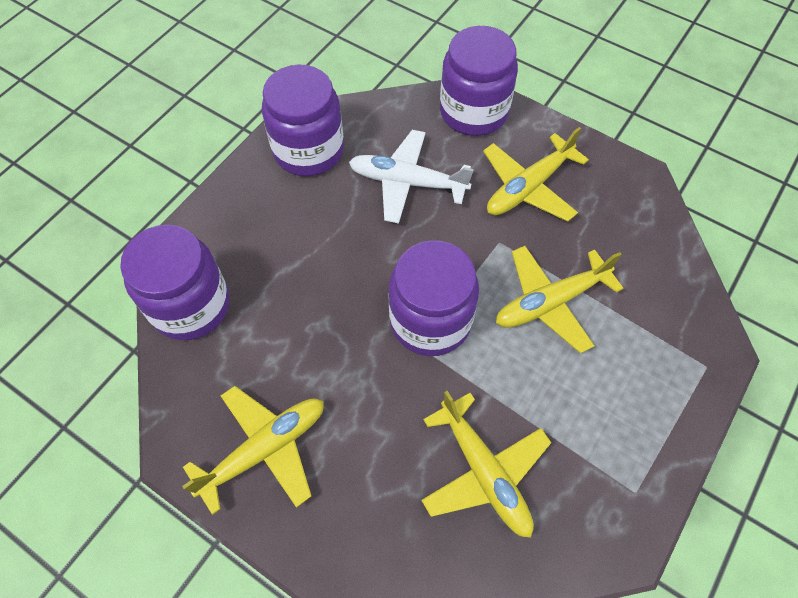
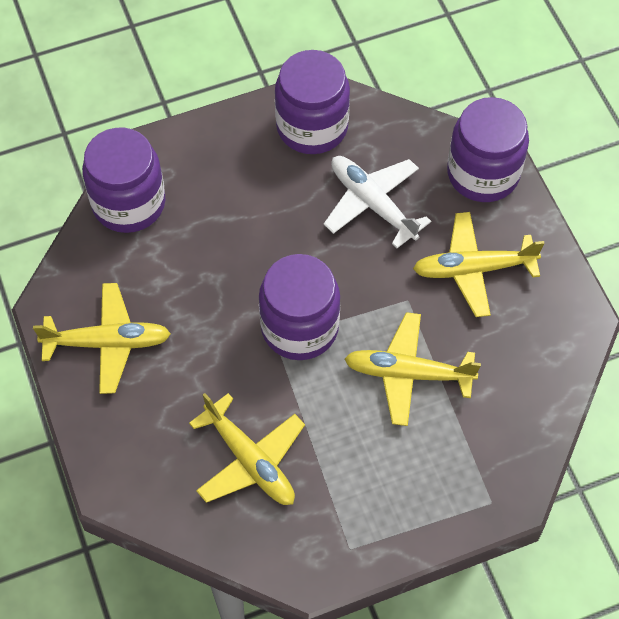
camera: 35 degrees right, 0 degrees up
(484, 472) = (250, 460): yellow plane -> yellow plane turned 45 degrees counterclockwise

